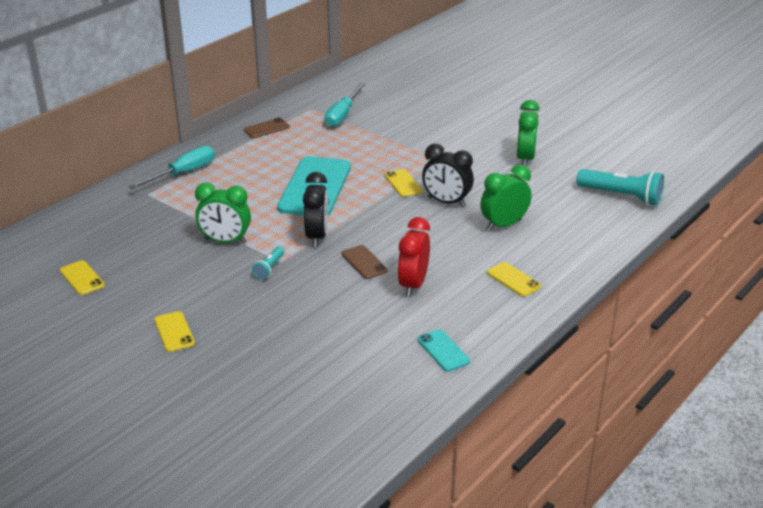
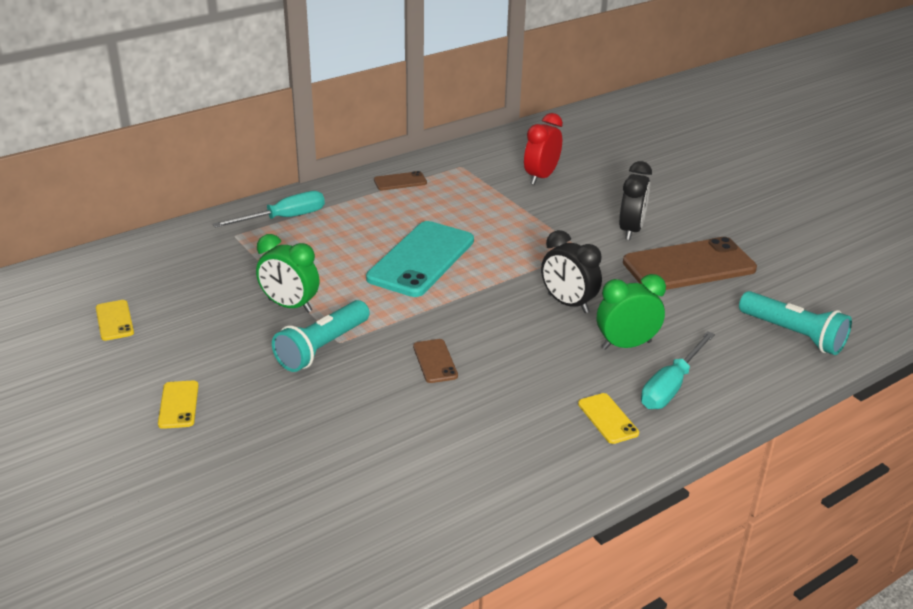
camera: 15 degrees right, 0 degrees up
(269, 268) = (322, 348): turquoise flashlight -> turquoise flashlight, size x1.97
(317, 236) = (395, 319): black clock -> black clock (631, 230)
(342, 115) = (493, 179): turquoise screwdriver -> turquoise screwdriver (671, 386)
(403, 183) = (526, 272): yellow phone -> none
(413, 285) = (480, 401): red clock -> red clock (541, 177)
(443, 350) = (478, 495): turquoise phone -> none
(525, 158) = (689, 266): green clock -> brown phone

